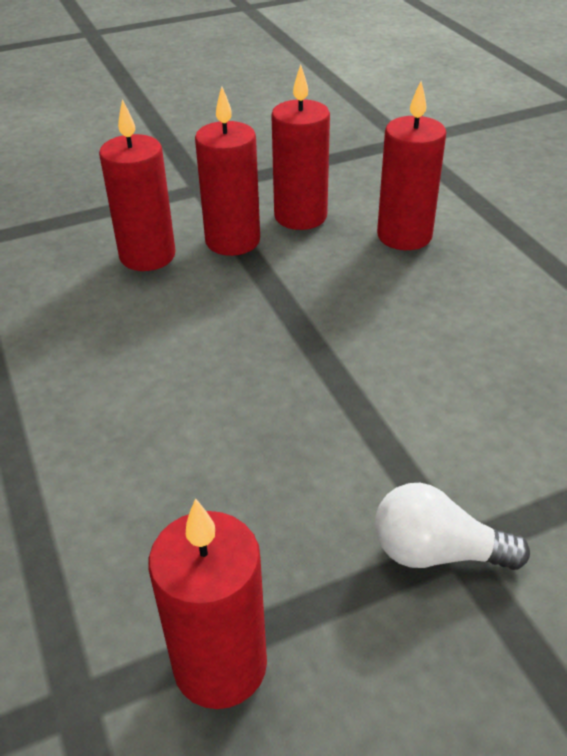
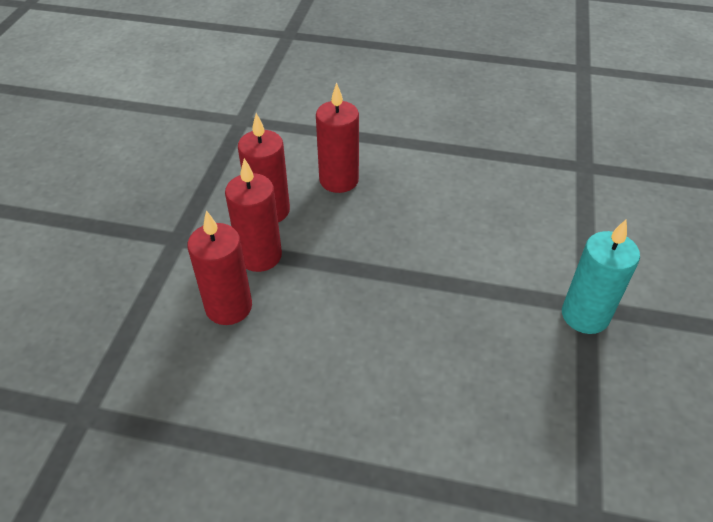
camera: 55 degrees left, 5 degrees up
(220, 665) = (602, 440): red candle -> none
(436, 552) = (585, 315): white light bulb -> turquoise candle

